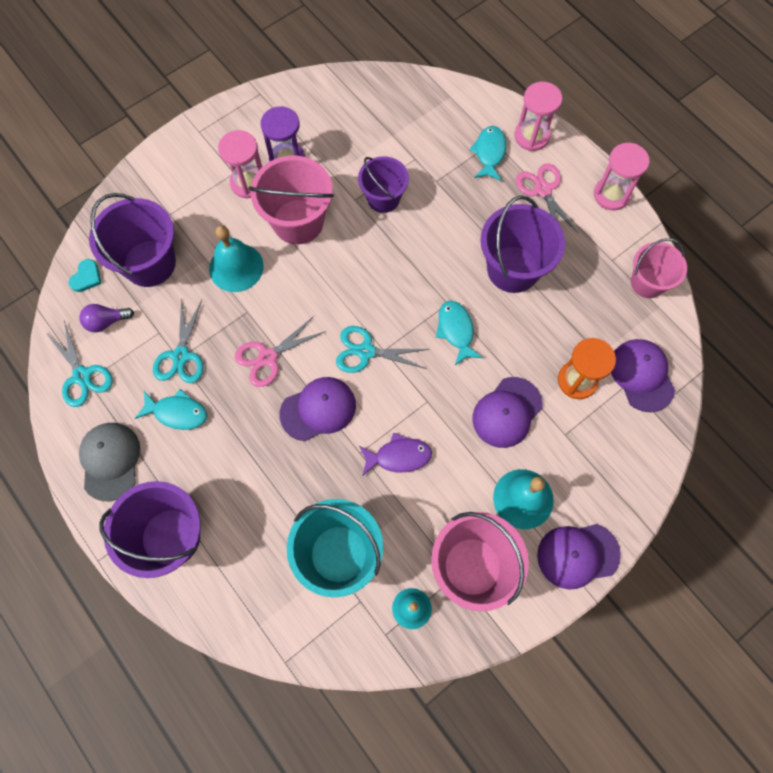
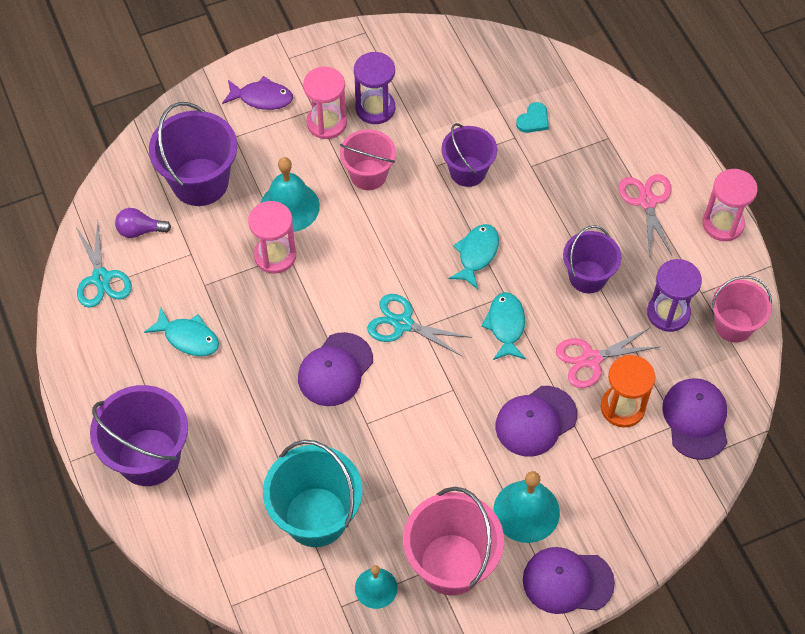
camera: 15 degrees right, 10 degrees down
(86, 277) = (131, 181): turquoise heart -> turquoise heart (533, 120)
(110, 461) = (108, 368): grey cap -> none
(181, 356) = (207, 282): turquoise scissors -> none
(268, 357) = (297, 305): pink scissors -> pink scissors (591, 359)
(298, 222) = (368, 175): pink bucket -> pink bucket, size x0.64
(318, 409) = (335, 369): purple cap -> purple cap turned 135 degrees clockwise
(398, 456) = (406, 437): purple fish -> purple fish (262, 98)
(489, 153) = (599, 149): turquoise fish -> turquoise fish (476, 254)
(513, 269) = (587, 277): purple bucket -> purple bucket, size x0.64
(531, 136) = (652, 142): pink hourglass -> pink hourglass (275, 255)
(590, 285) = (668, 313): none -> purple hourglass

